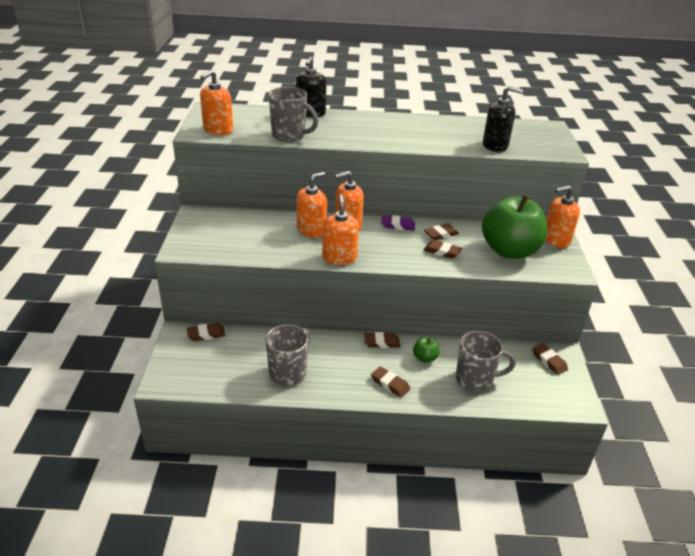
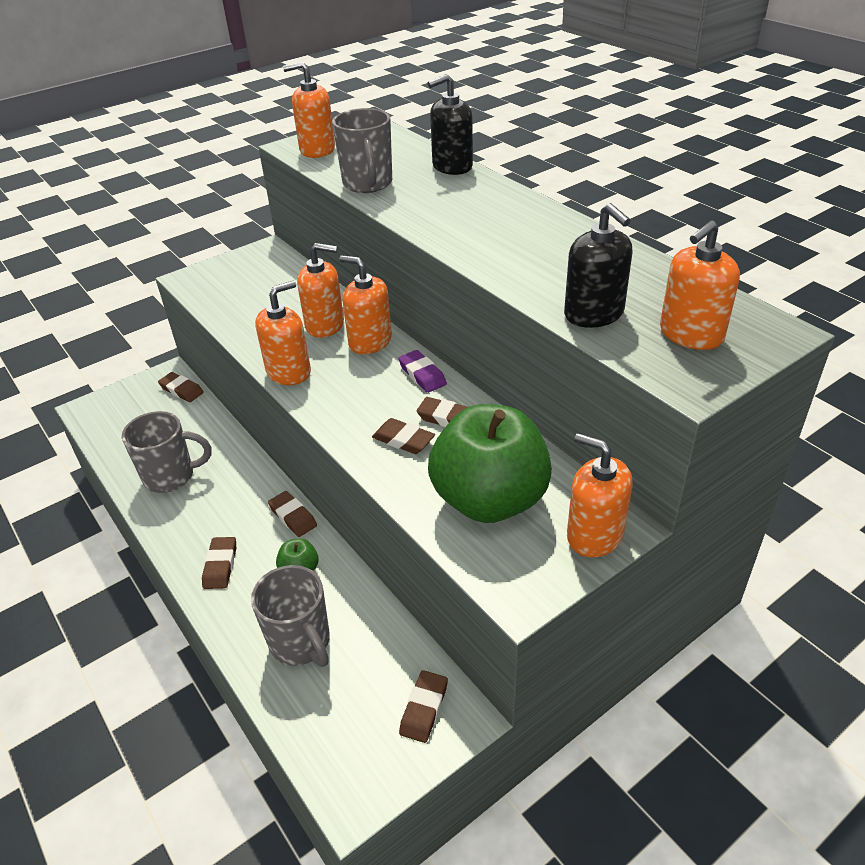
camera: 55 degrees right, 5 degrees up
(442, 252) = (403, 440): brown eraser -> brown eraser turned 45 degrees counterclockwise
(533, 138) = (691, 334): none -> orange soap dispenser

